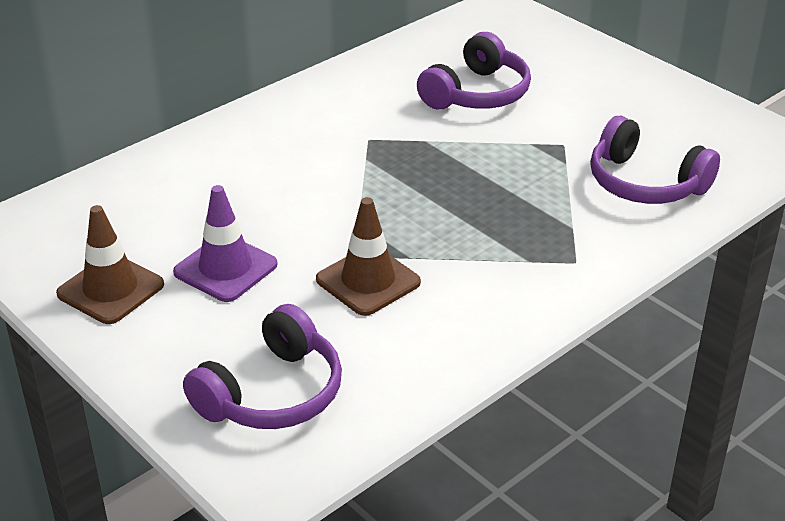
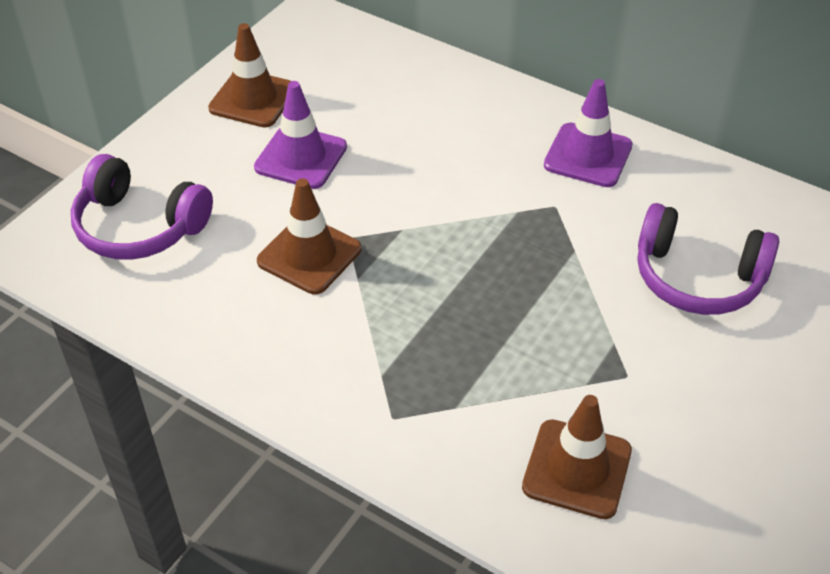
camera: 75 degrees right, 10 degrees up
(316, 111) = (588, 155): none -> purple traffic cone
(645, 183) = (577, 469): purple headphones -> brown traffic cone

